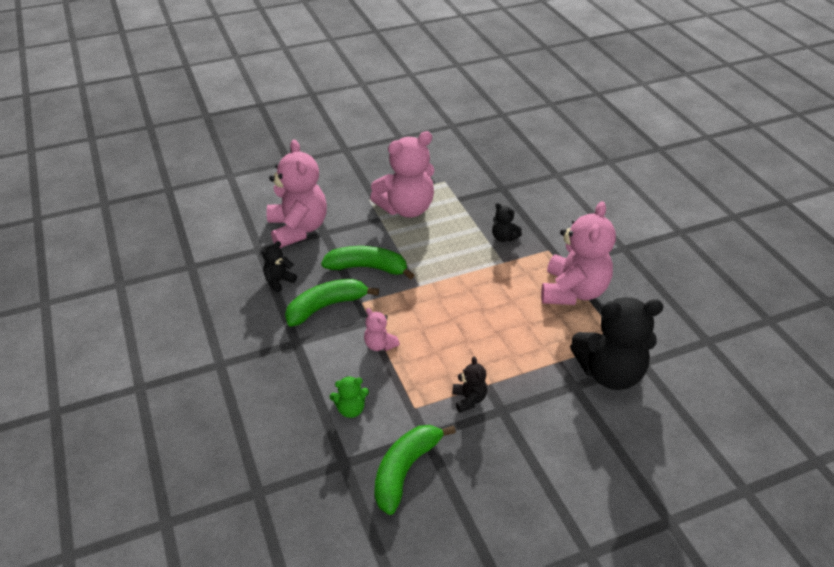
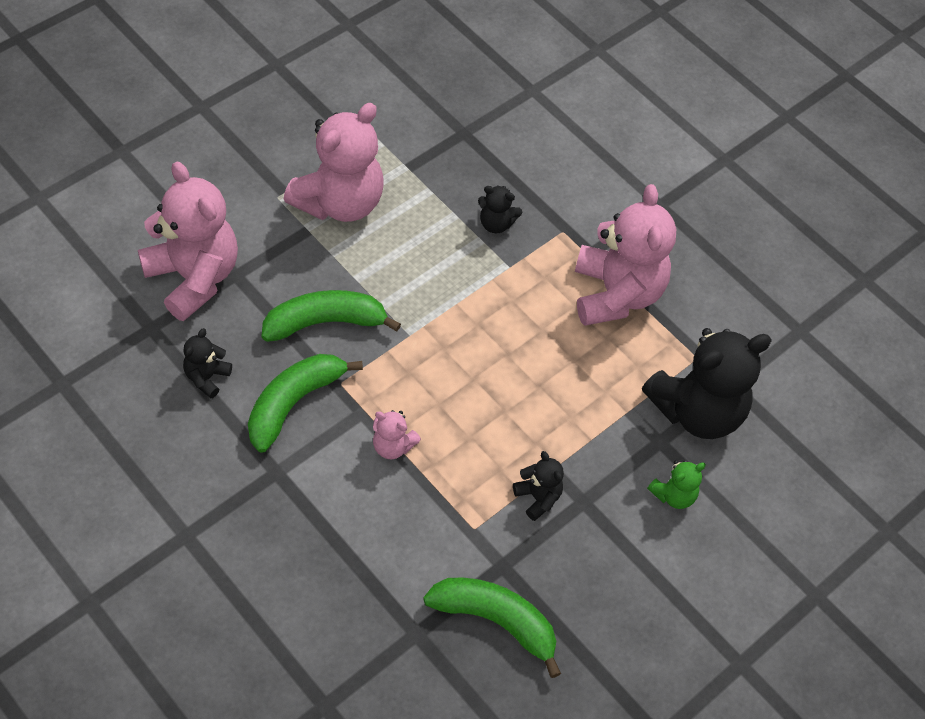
camera: 25 degrees left, 15 degrees up
(351, 409) = (393, 554): green teddy bear -> green teddy bear (673, 495)
(405, 470) = (496, 620): green banana -> green banana turned 105 degrees clockwise

